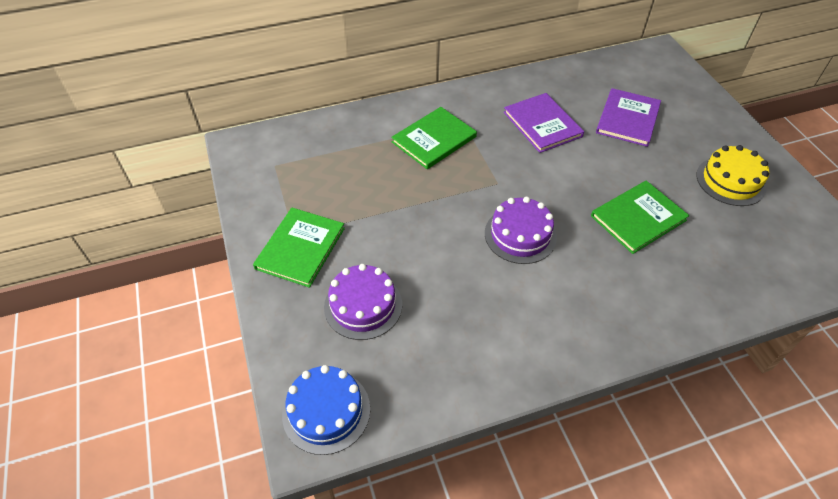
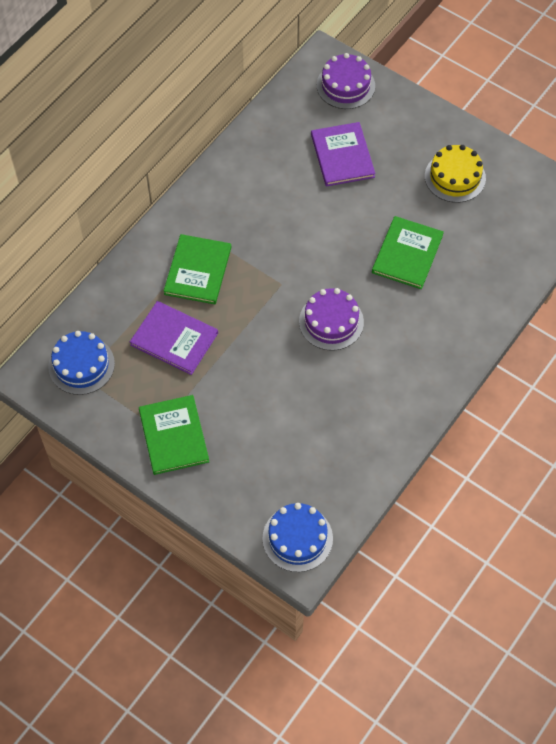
camera: 35 degrees left, 10 degrees up
(281, 157) = (81, 365): none -> blue cake
(363, 305) = (260, 450): purple cake -> purple cake (345, 85)
(542, 124) = (276, 202): purple book -> purple book (174, 339)

